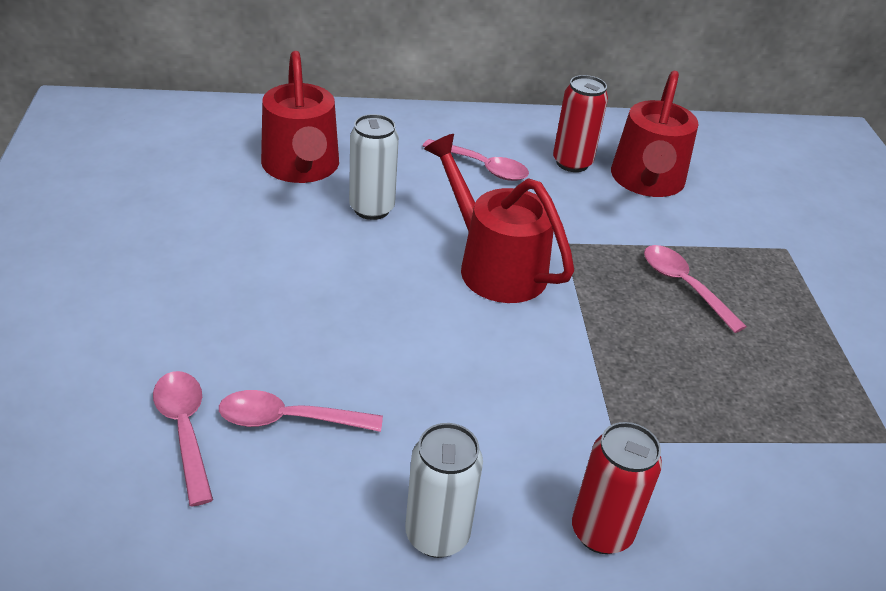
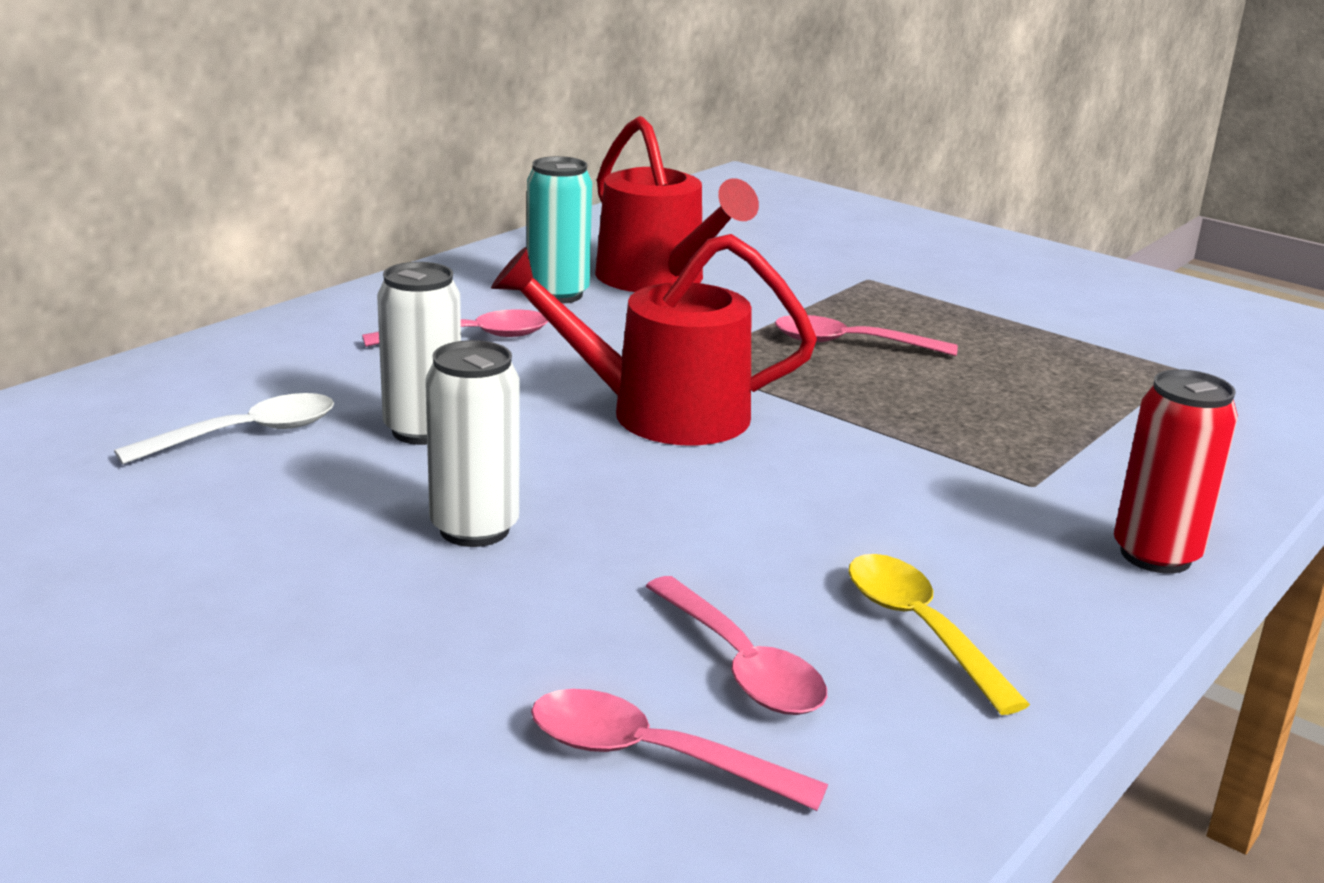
camera: 45 degrees left, 15 degrees down
(289, 419) = (741, 664): pink spoon -> pink spoon turned 75 degrees counterclockwise
(301, 168) = (245, 434): red watering can -> white spoon
(395, 467) = (920, 629): none -> yellow spoon
(437, 535) = (1061, 652): white can -> white can (474, 529)
(572, 163) = (558, 294): red can -> turquoise can

